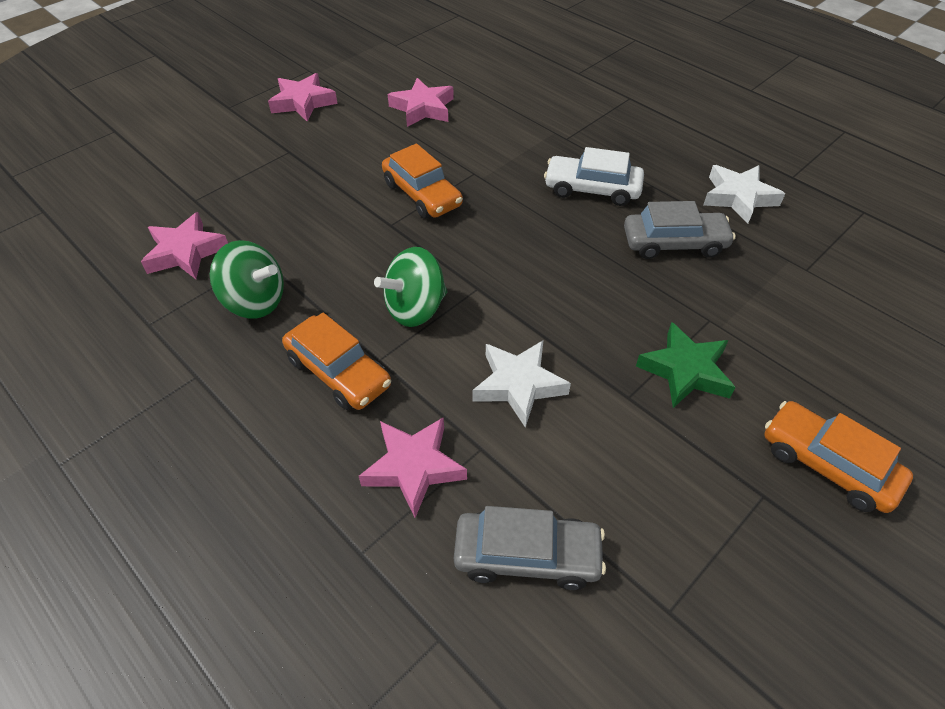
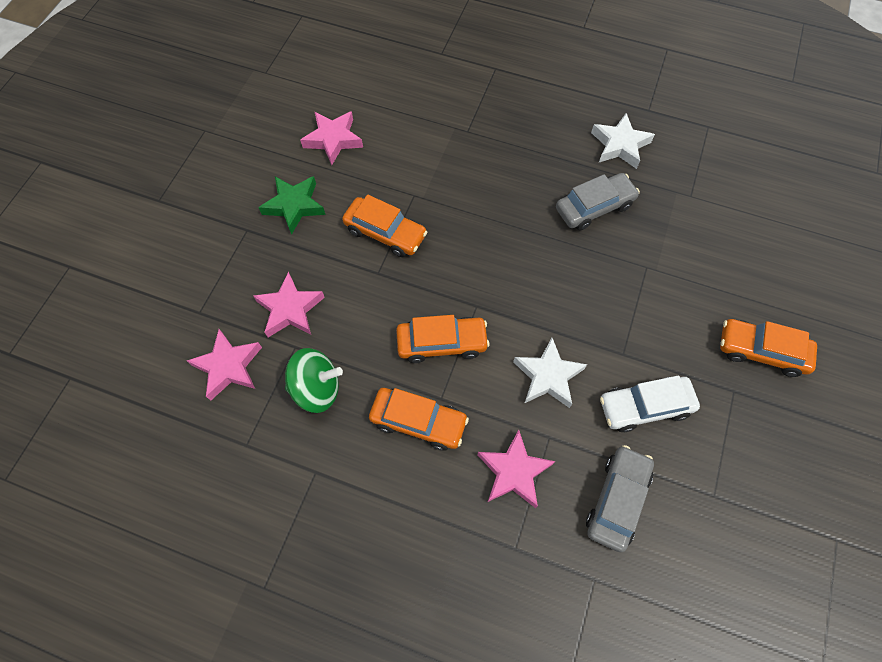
camera: 25 degrees left, 15 degrees up
(303, 102) = (224, 170): pink star -> pink star (290, 309)
(415, 308) = (442, 343): green spinning top -> orange car
(527, 556) = (617, 500): grey car -> grey car turned 45 degrees counterclockwise
(592, 189) = (512, 177): white car -> white car (644, 406)
(685, 370) = (649, 316): green star -> green star (294, 206)

